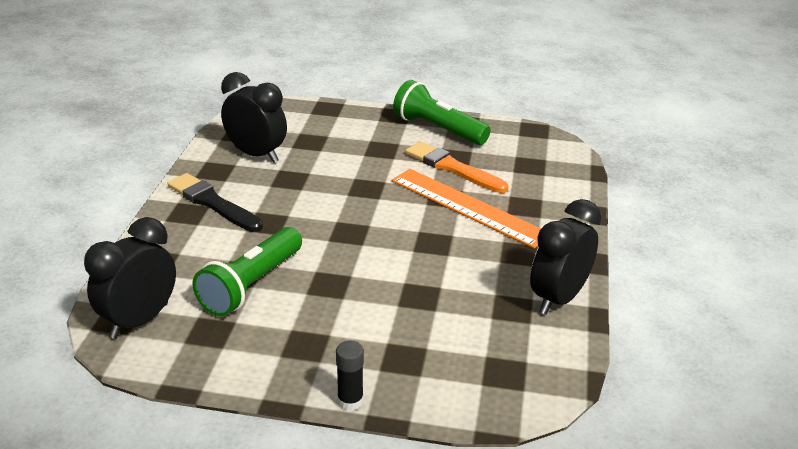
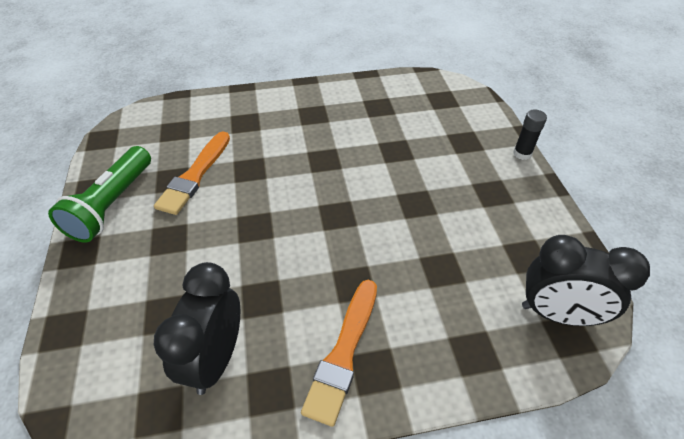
camera: 110 degrees left, 15 degrees up
(213, 203) = (343, 353): black brush -> orange brush
(251, 285) = (453, 253): green flashlight -> none
(468, 207) = (260, 151): orange ruler -> none
(558, 298) = (356, 90): black clock -> none

